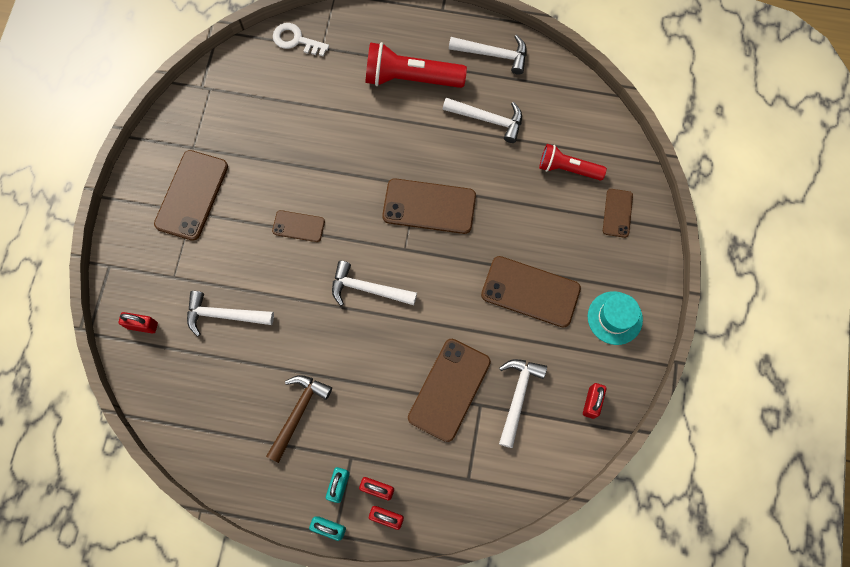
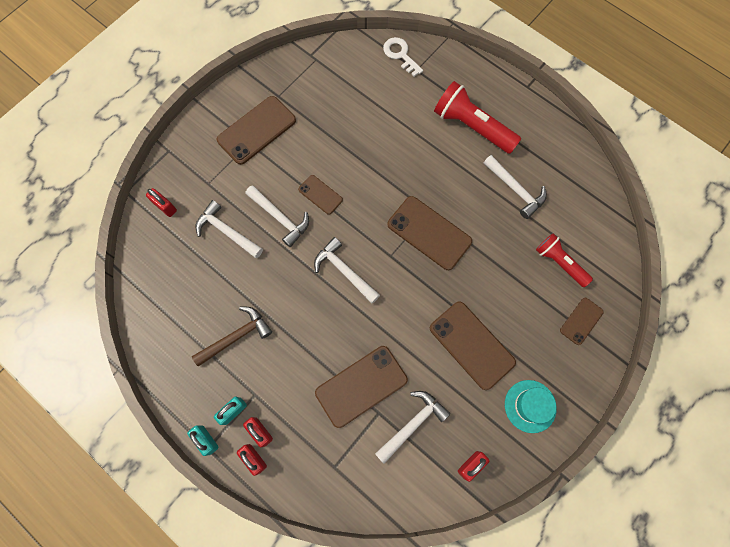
camera: 30 degrees right, 0 degrees up
(493, 54) = (549, 141): white hammer -> white hammer (280, 218)

